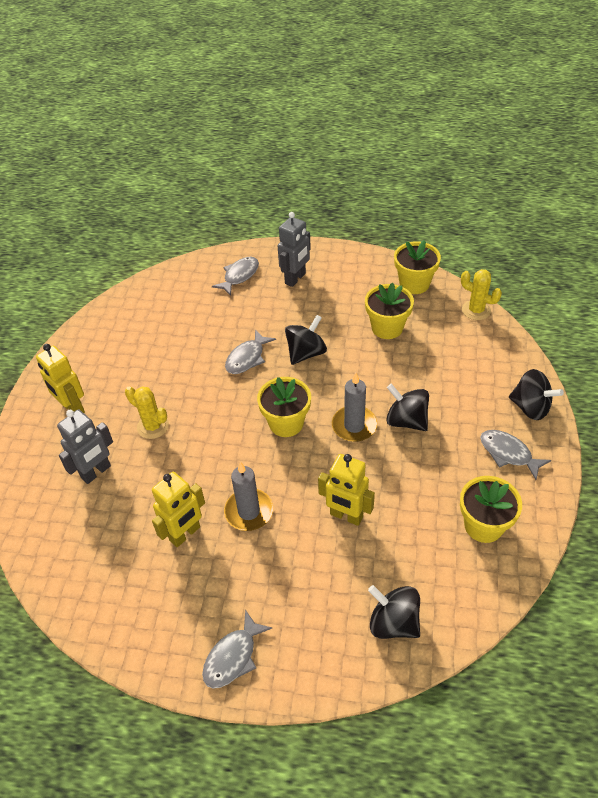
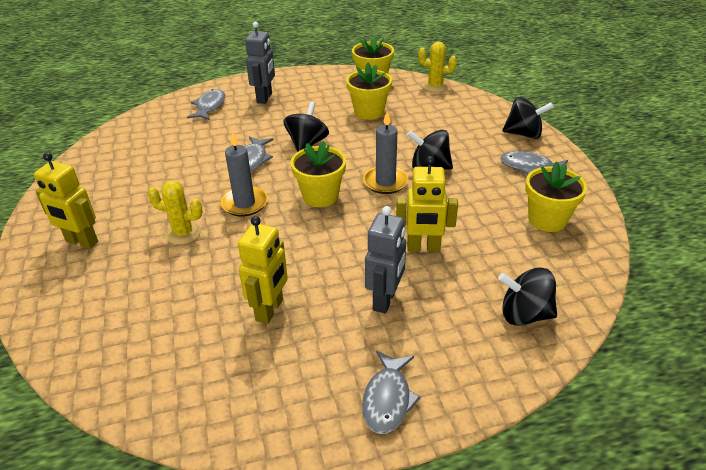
camera: 25 degrees left, 10 degrees down
(96, 472) = (138, 287): grey robot -> grey robot (385, 300)
(249, 511) = (326, 272): grey candle -> grey candle (244, 203)

